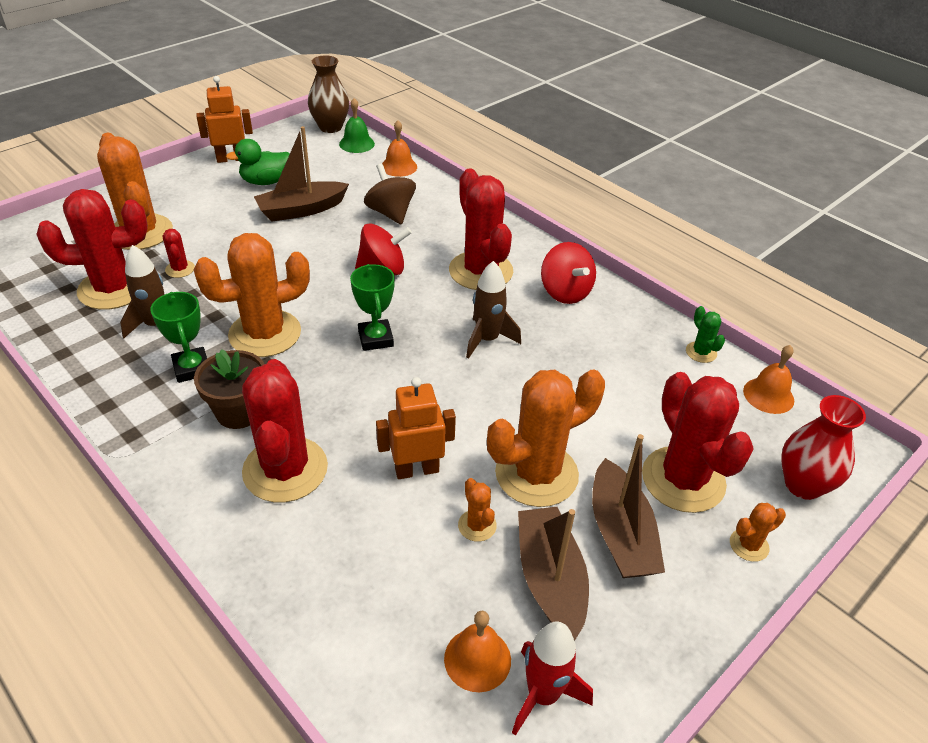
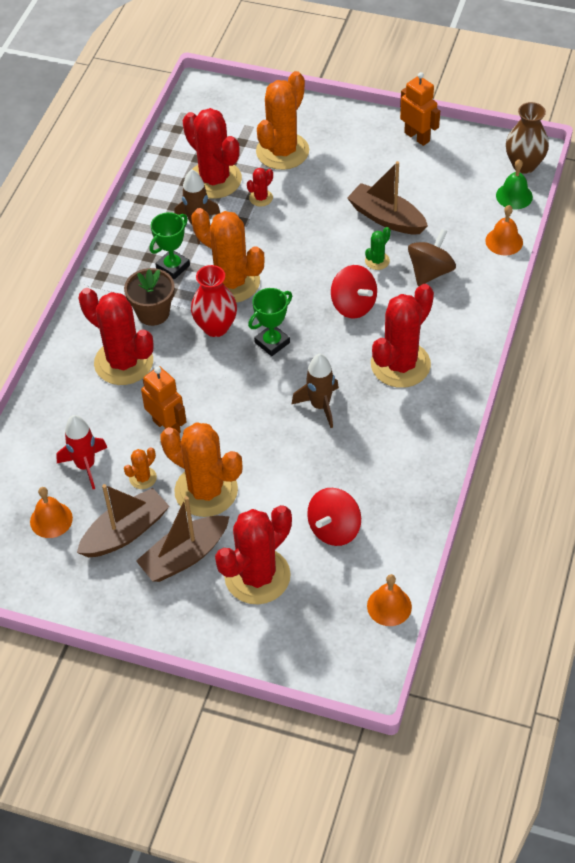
camera: 65 degrees right, 10 degrees up
(265, 181) = (405, 175): green duck -> none
(285, 469) = (123, 362): red cactus -> red cactus turned 75 degrees clockwise
(542, 695) = (46, 559): red rocket -> red rocket (85, 466)
(565, 292) = (417, 429): red spinning top -> red spinning top (334, 529)
(701, 352) = (409, 546): green cactus -> green cactus (377, 261)
(749, 545) = (221, 632): orange cactus -> none
(803, 485) = (302, 652): red vase -> red vase (216, 327)

